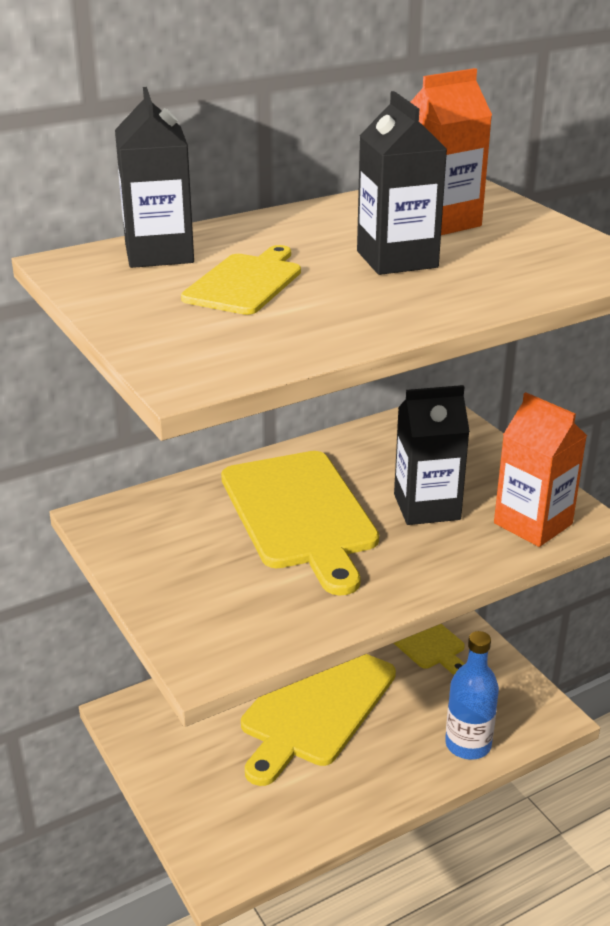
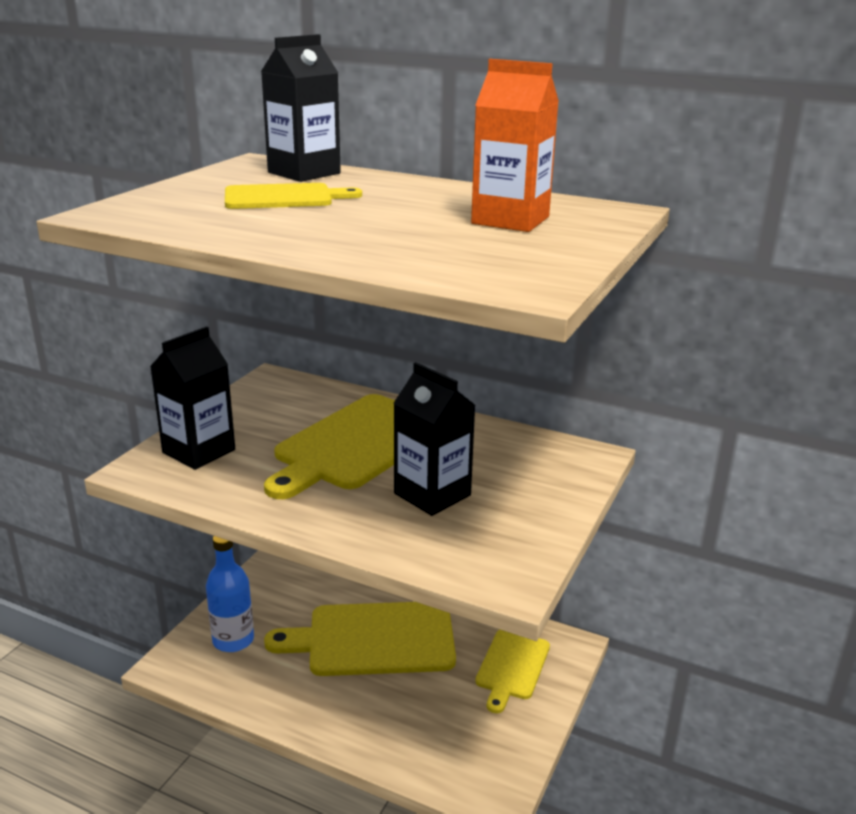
camera: 55 degrees right, 5 degrees down
(397, 259) = (399, 222): black carton -> black carton (199, 451)
(468, 744) = (407, 750): blue bottle -> blue bottle (233, 640)
(533, 523) = (470, 555): orange carton -> none

